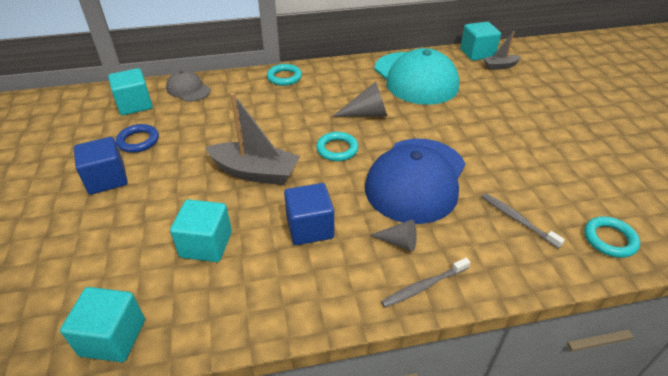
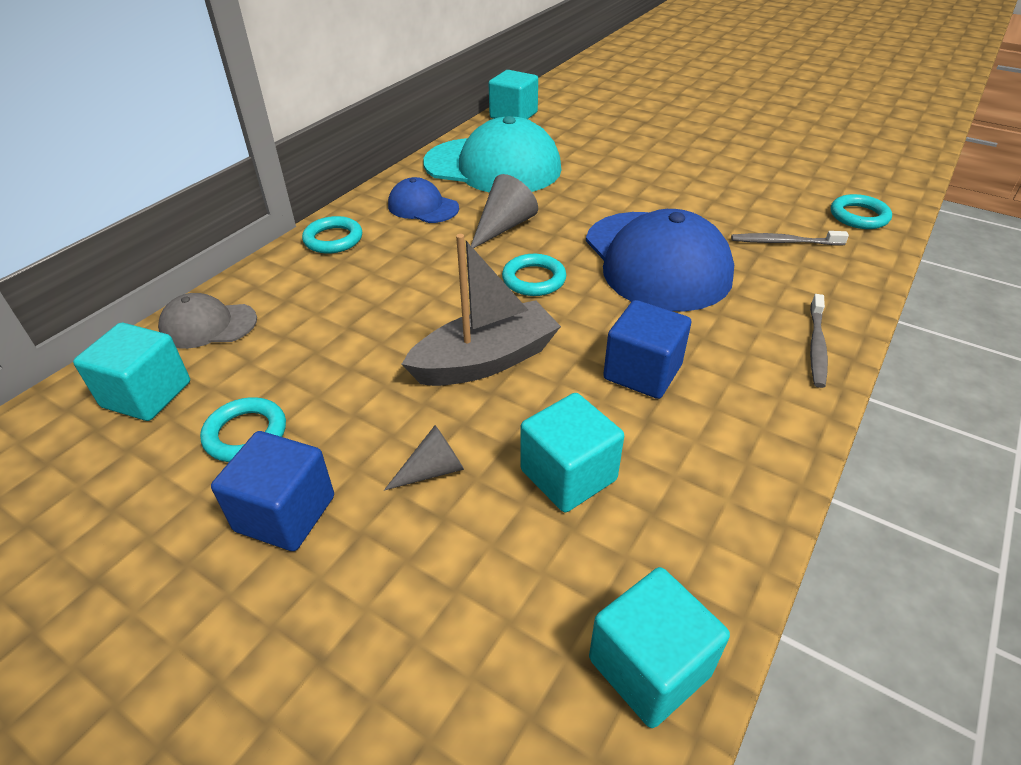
camera: 45 degrees left, 0 degrees up
(138, 141) = (246, 434): blue ring -> turquoise ring
(346, 82) = (423, 207): none -> blue cap
(398, 242) = (736, 325): grey cone -> grey cone (433, 470)
(500, 66) = (554, 118): grey boat -> none

